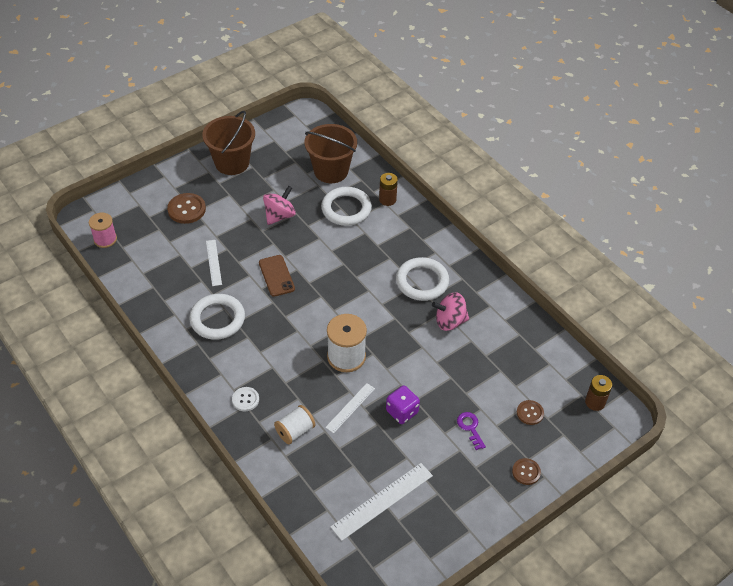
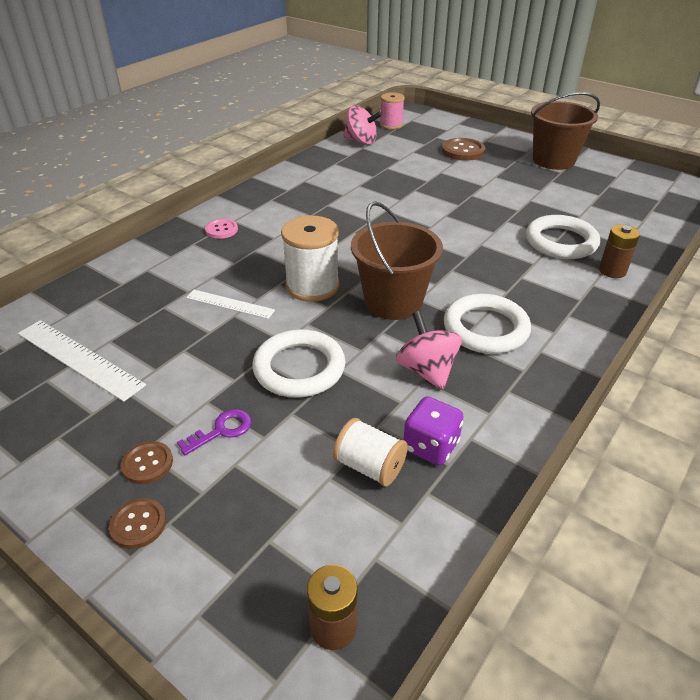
camera: 75 degrees right, 10 degrees down
(214, 262) = (402, 177): white ruler -> none
(217, 319) = (326, 194): white ring -> white ring (299, 368)
(245, 399) = (221, 230): white button -> pink button
(276, 276) = (411, 215): brown phone -> none
(279, 216) = (504, 200): pink spinning top -> pink spinning top (361, 141)
(295, 431) = (183, 269): white spool -> white spool (369, 466)
(331, 171) = (613, 220): brown bucket -> brown bucket (393, 302)
(402, 412) = (235, 350): purple dice -> purple dice (430, 446)
(530, 413) = (273, 509): brown button -> brown button (147, 463)

